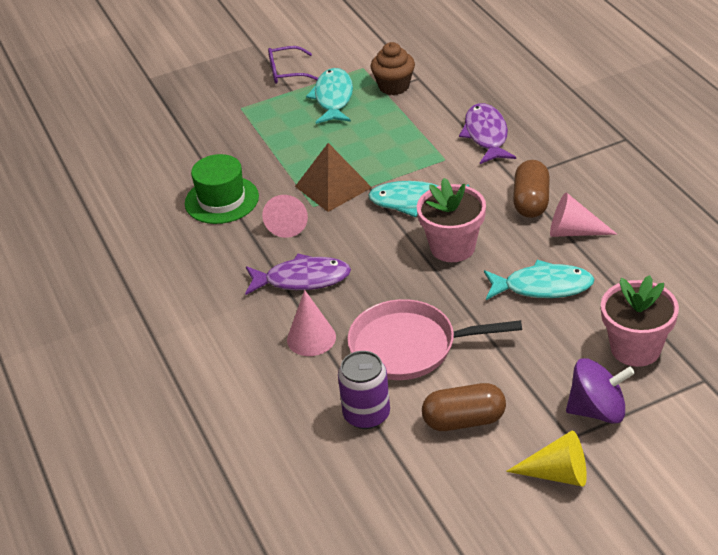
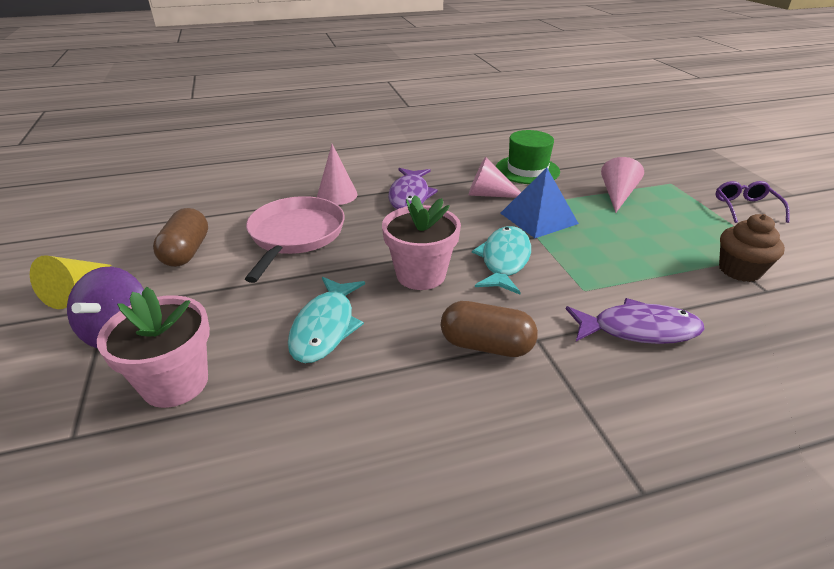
camera: 95 degrees right, 5 degrees down
(333, 98) = (701, 230): turquoise fish -> none
(333, 187) = (538, 218): brown pyramid -> blue pyramid
(366, 415) = (236, 210): purple can -> none
(574, 232) = (413, 373): pink cone -> pink cone (617, 195)

